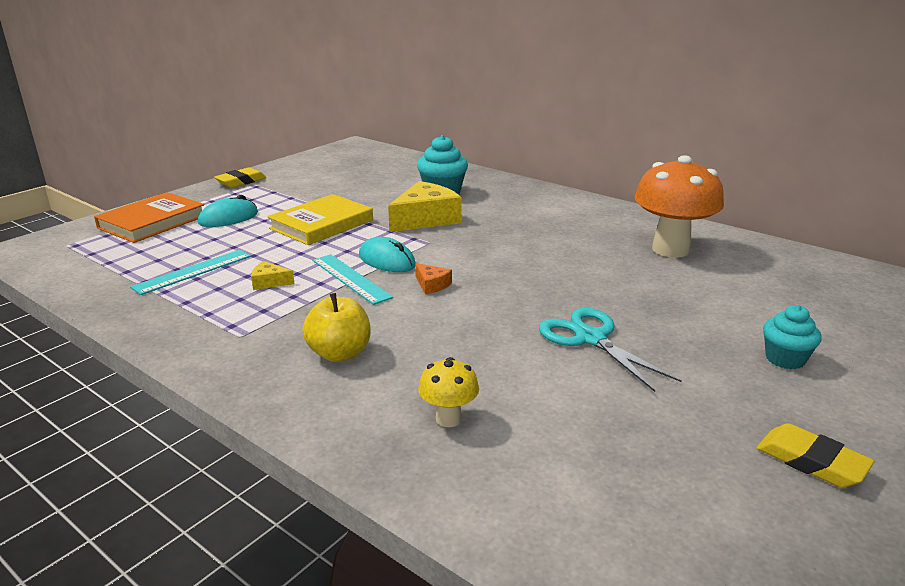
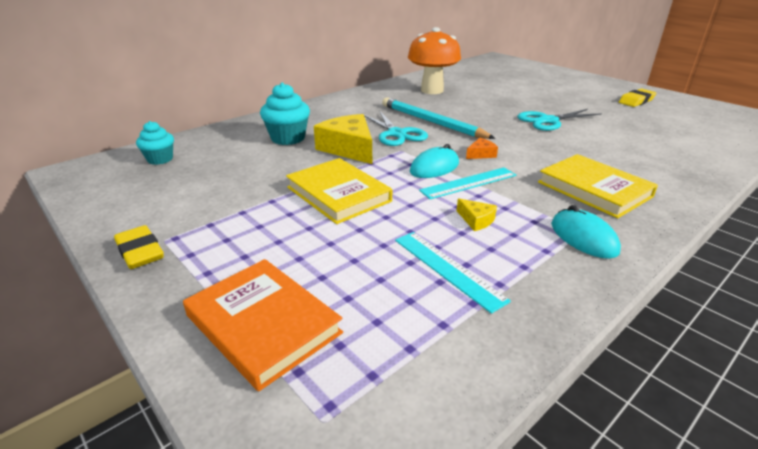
camera: 80 degrees left, 5 degrees up
(228, 218) = (287, 254): turquoise mouse -> turquoise mouse (583, 238)
(269, 282) = (476, 220): yellow cheese -> yellow cheese turned 60 degrees counterclockwise
(340, 353) = (594, 189): yellow apple -> yellow book
(448, 419) = (651, 161): yellow mushroom -> none
(478, 237) = (396, 134): none -> turquoise scissors
(529, 254) = (431, 122): none -> turquoise pencil
(785, 359) = (556, 91): turquoise cupcake -> turquoise cupcake (160, 159)

